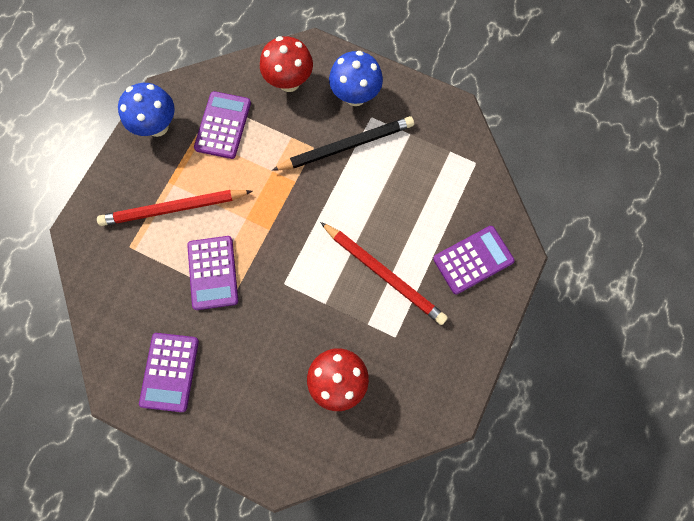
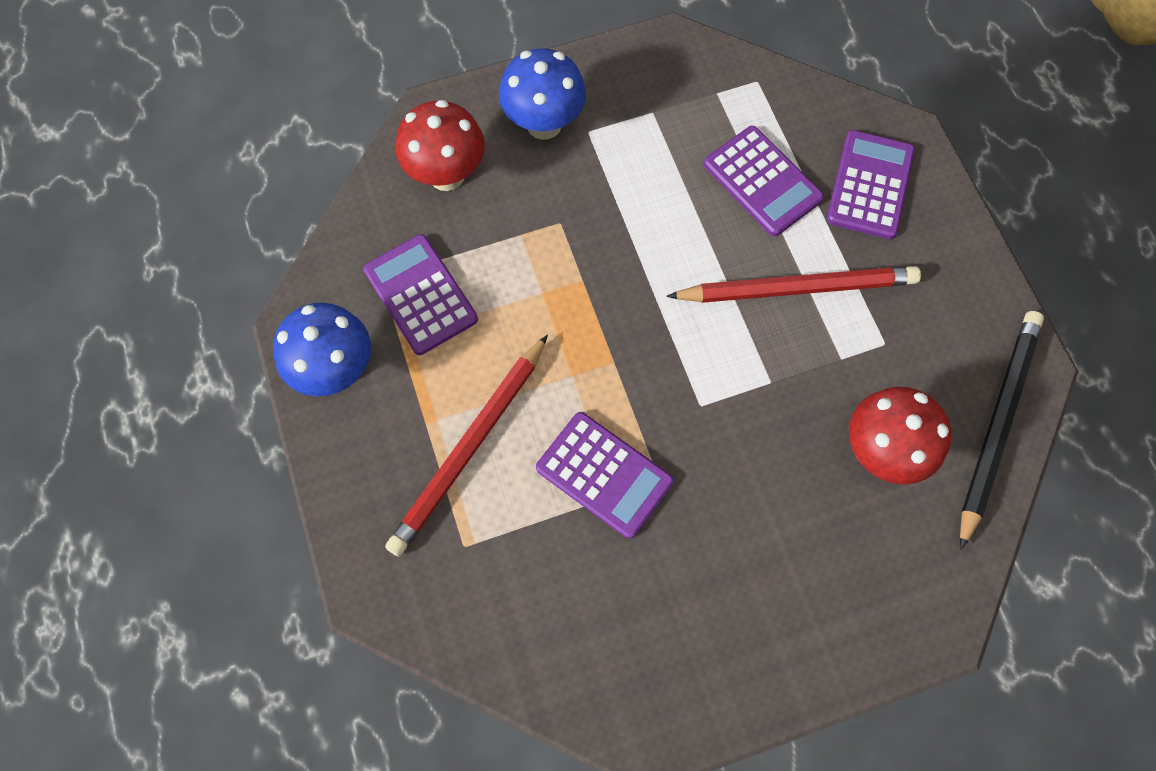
camera: 45 degrees left, 5 degrees down
(170, 372) = (684, 640): purple calculator -> purple calculator (762, 181)
(346, 146) = (596, 188): black pencil -> black pencil (997, 424)

